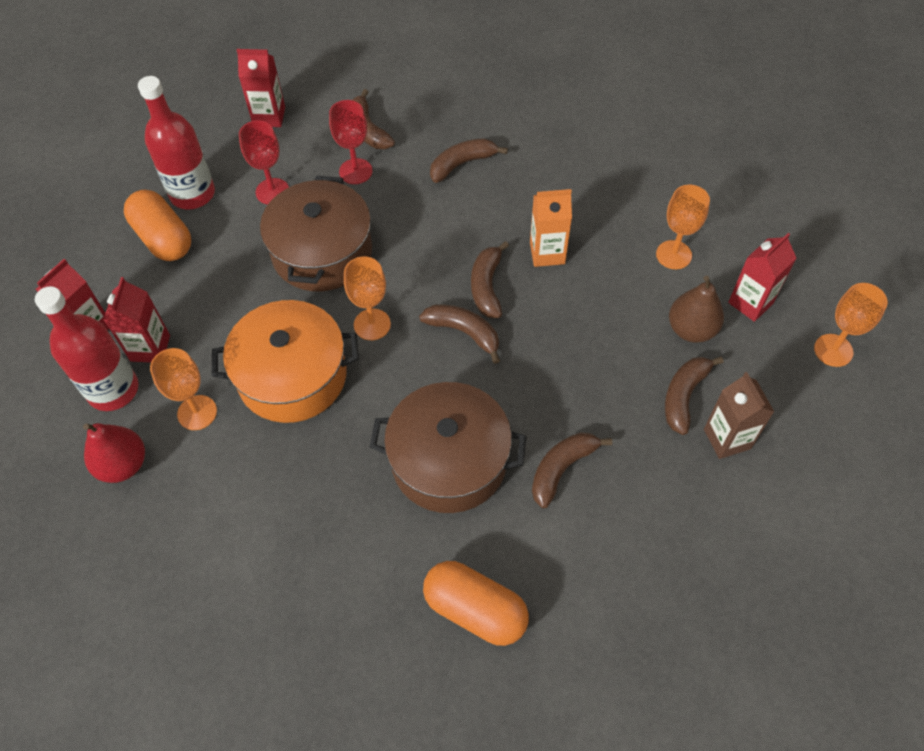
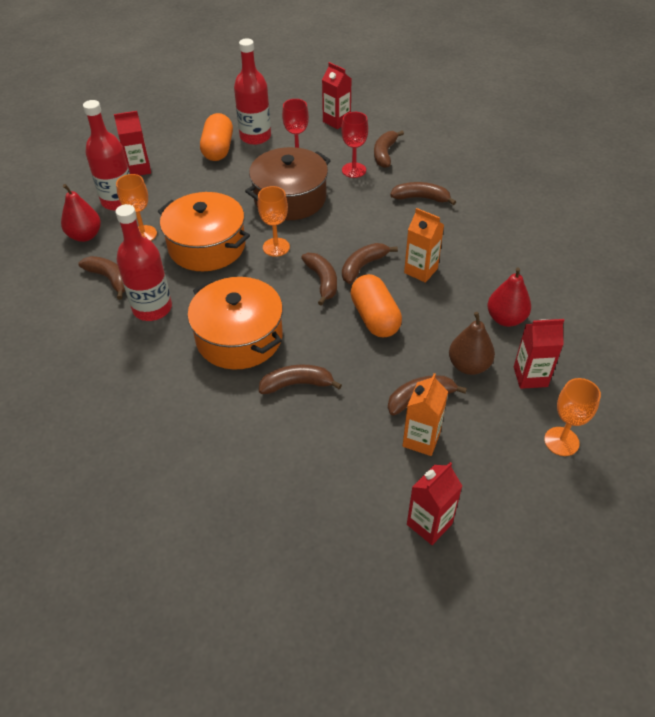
camera: 40 degrees right, 10 degrees down
(150, 348) = (155, 193): red carton -> red carton (429, 524)
(222, 498) = (110, 279): none -> brown banana
(315, 497) = (152, 308): none -> red bottle
(449, 461) = (239, 337): brown pot -> orange pot
(475, 610) = (167, 418): orange capsule -> orange capsule (375, 318)
(673, 255) = (505, 319): orange goblet -> red pear
(727, 439) = (421, 439): brown carton -> orange carton

